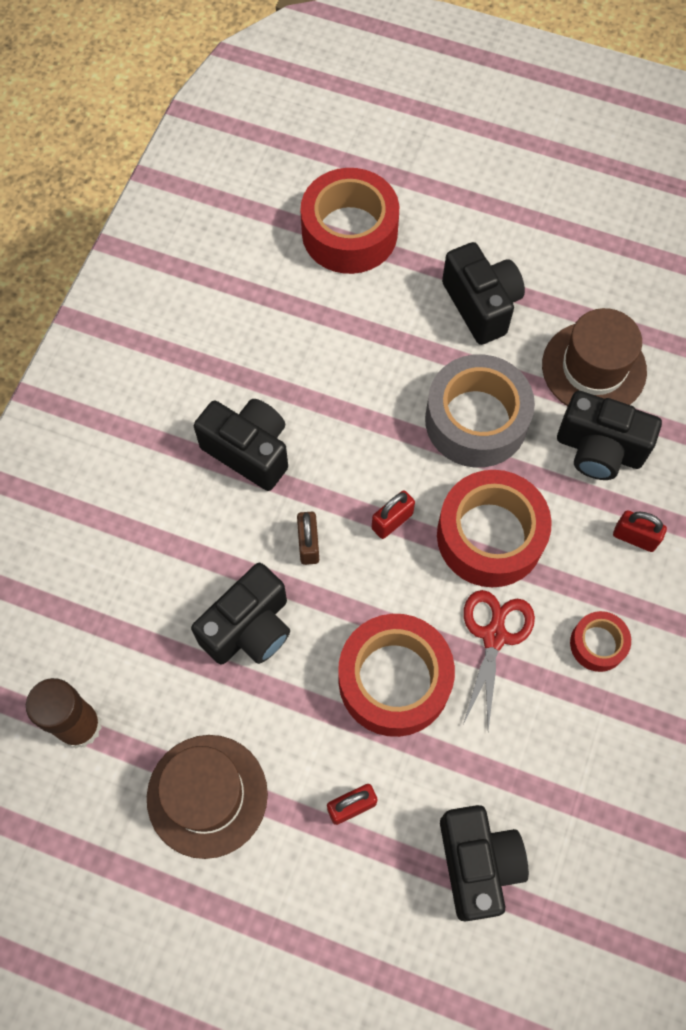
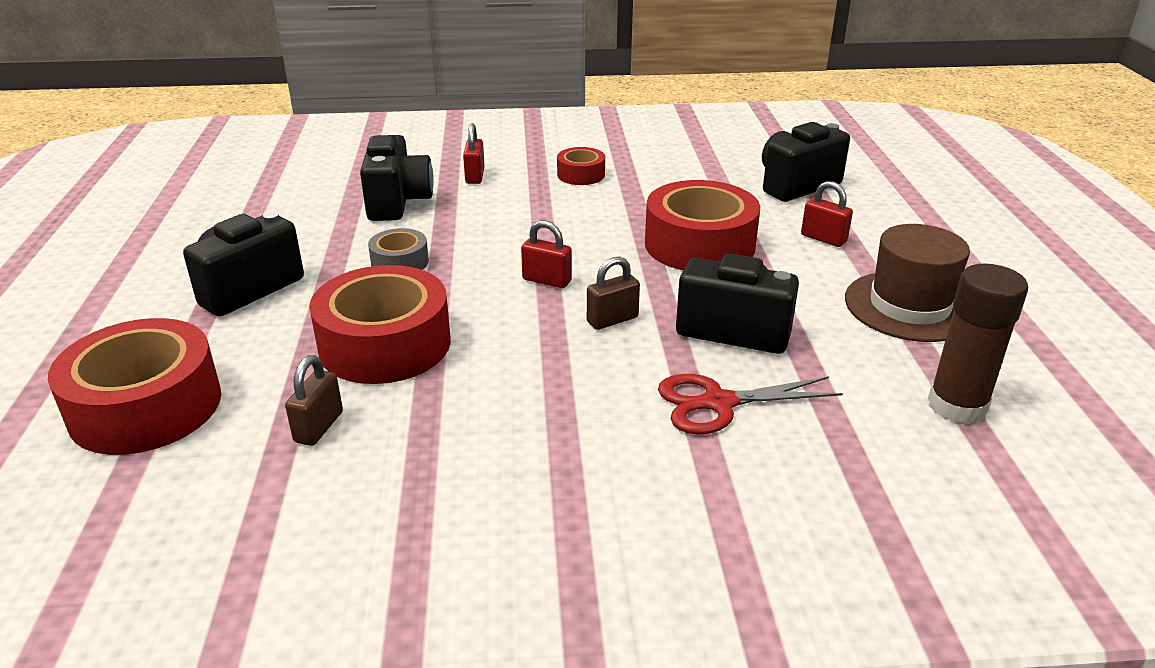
camera: 115 degrees left, 35 degrees down
(249, 451) = (530, 391): black camera -> none
(277, 320) = (319, 427): none -> brown padlock
(476, 420) = (400, 262): grey tape -> grey tape, size x0.50
(490, 536) = (522, 231): red tape -> red tape (385, 344)
(494, 636) = (615, 212): red scissors -> red scissors (719, 403)
(594, 368) = (307, 219): brown hat -> none

